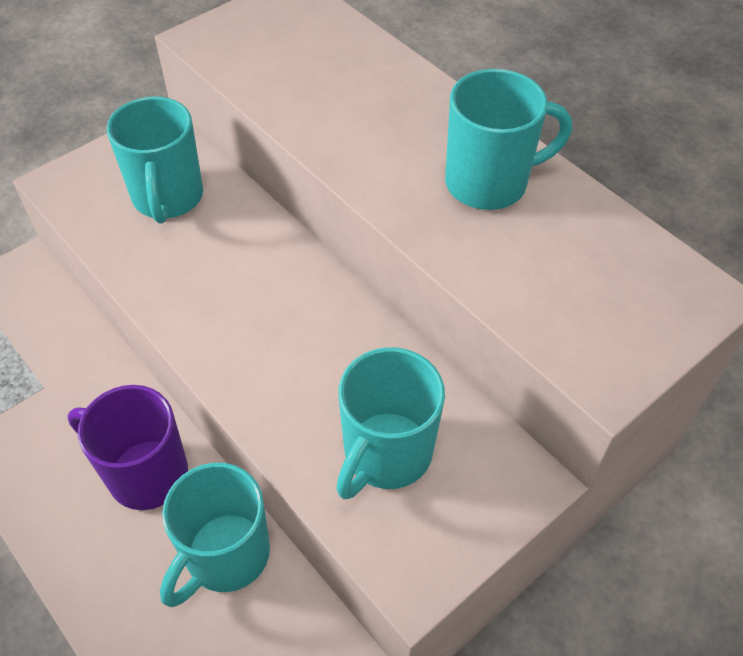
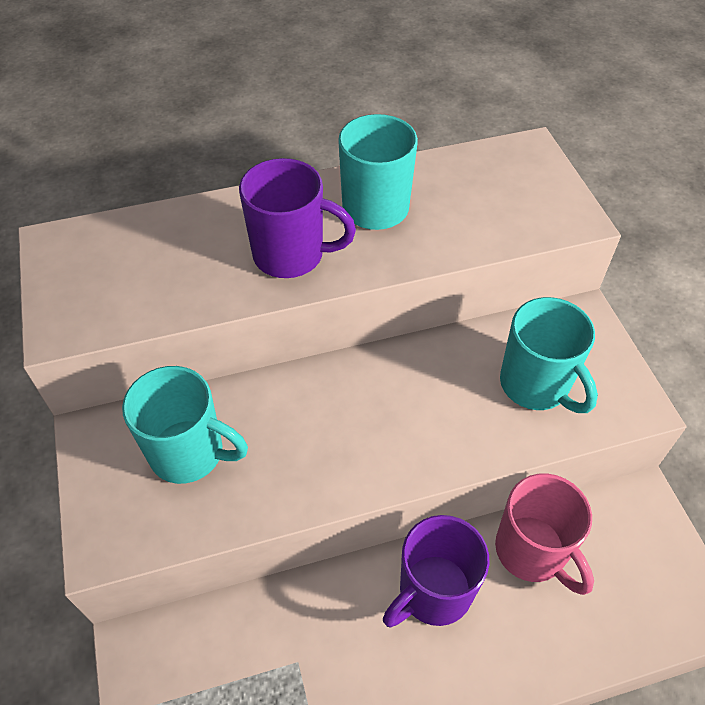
camera: 65 degrees left, 0 degrees up
(225, 556) = (532, 551): turquoise mug -> pink mug
(373, 143) = (291, 255): none -> purple mug

